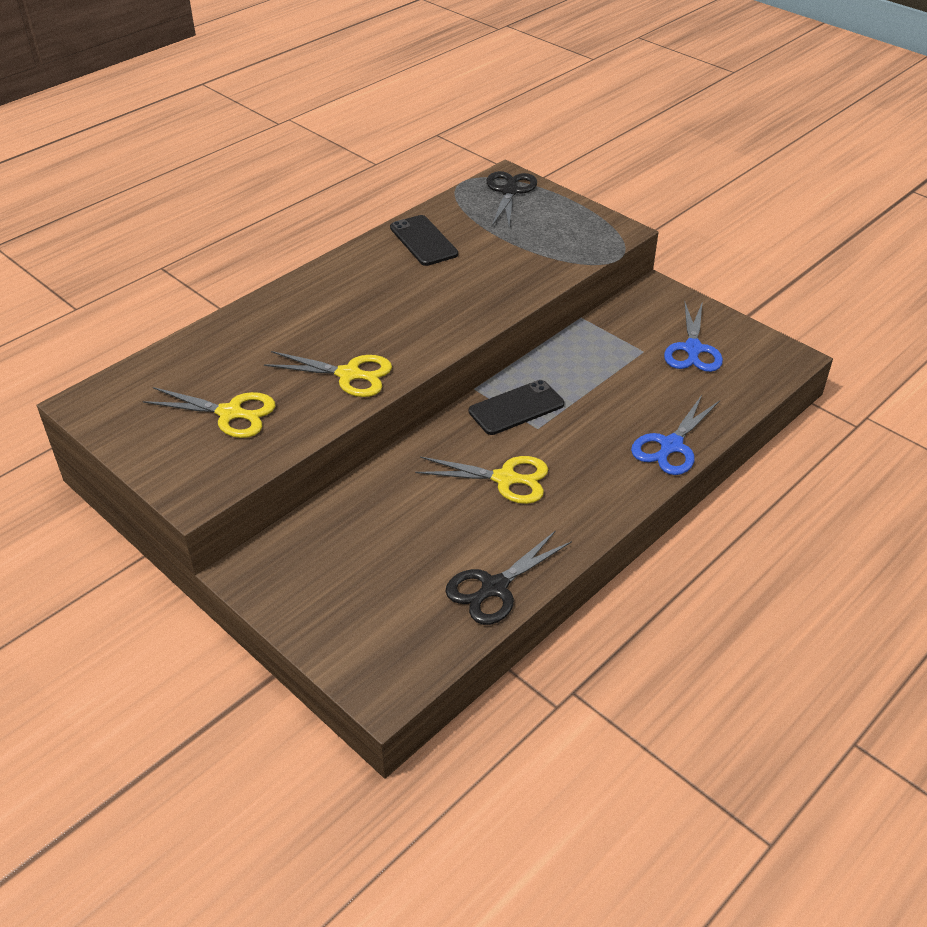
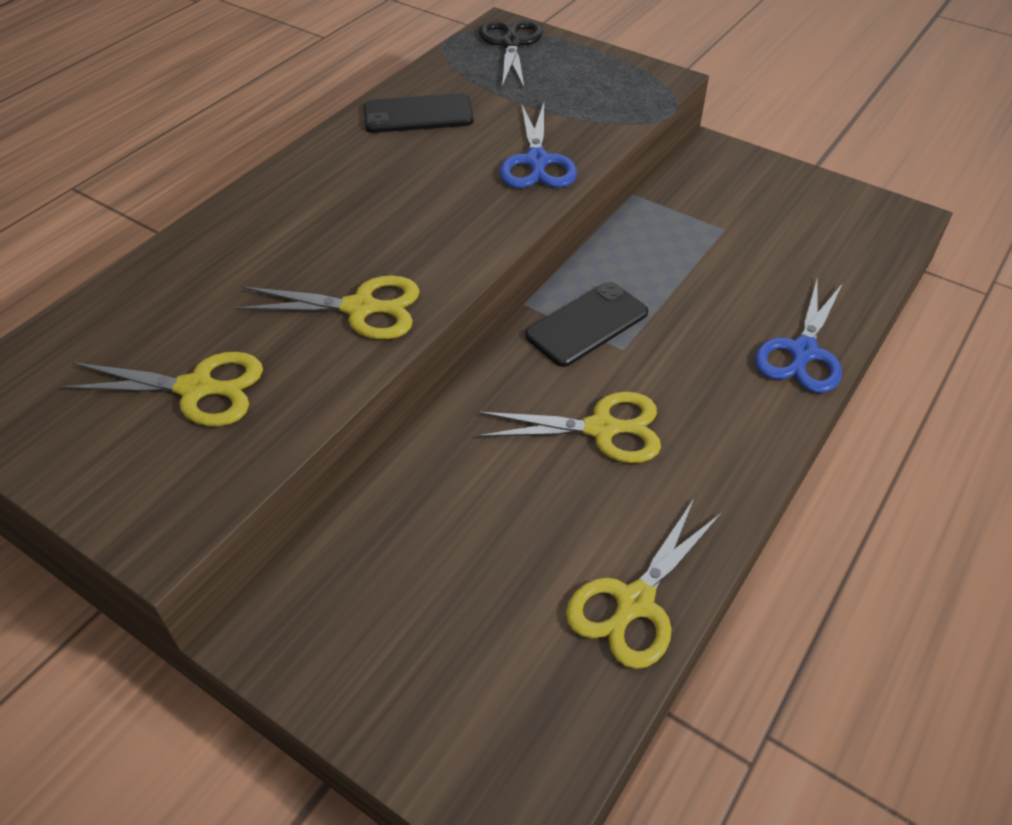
camera: 10 degrees left, 5 degrees up
(423, 241) = (418, 114): black phone -> black phone turned 60 degrees counterclockwise
(494, 587) = (634, 602): black scissors -> yellow scissors
(692, 349) = (783, 220): blue scissors -> blue scissors (537, 161)

